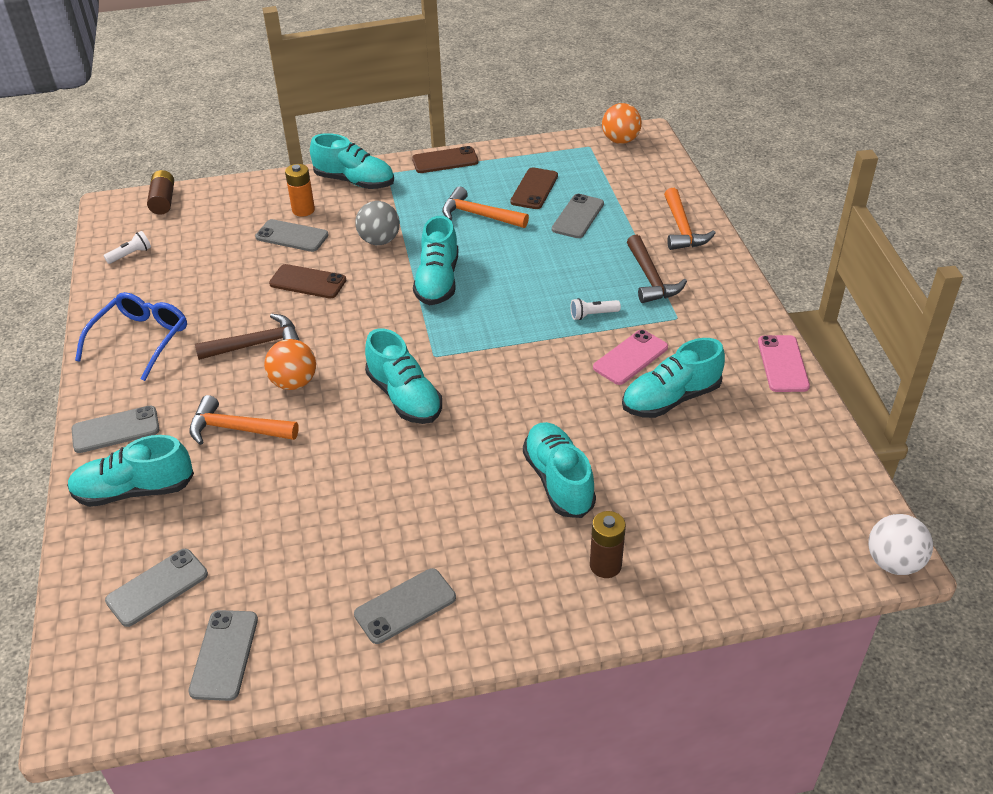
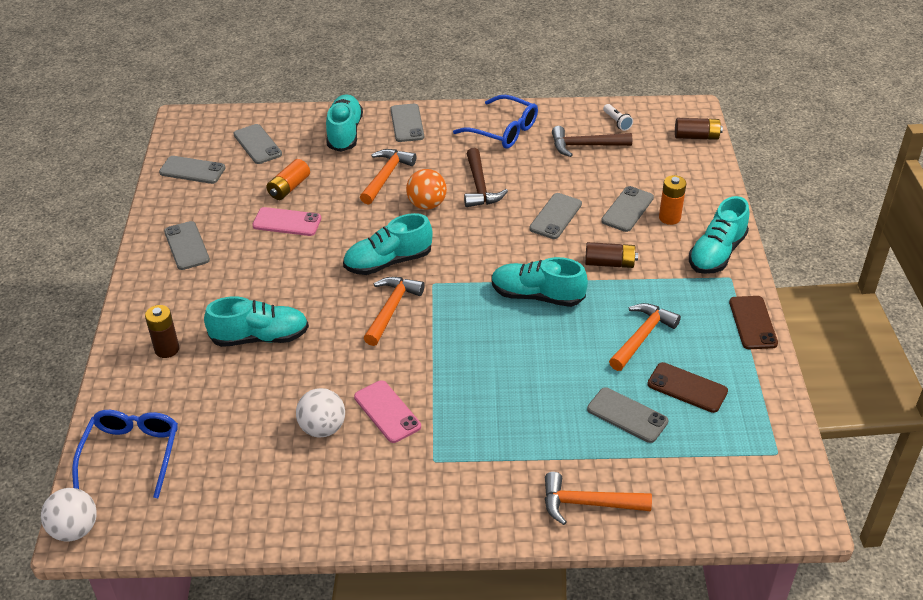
camera: 100 degrees right, 0 degrees up
(265, 523) = (289, 187): none -> orange battery
(308, 282) = (555, 216): brown phone -> grey phone
(379, 241) = (609, 263): grey ball -> brown battery
(483, 380) = (391, 309): none -> orange hammer
(592, 315) = (457, 396): white flashlight -> none
(620, 140) = (790, 487): orange ball -> none
(650, 278) = (503, 454): brown hammer -> brown hammer (585, 146)
(670, 399) = (322, 428): turquoise shoe -> white ball
(775, 547) = (131, 455): none -> blue glasses
(782, 364) = (337, 529): pink phone -> pink phone (287, 222)

